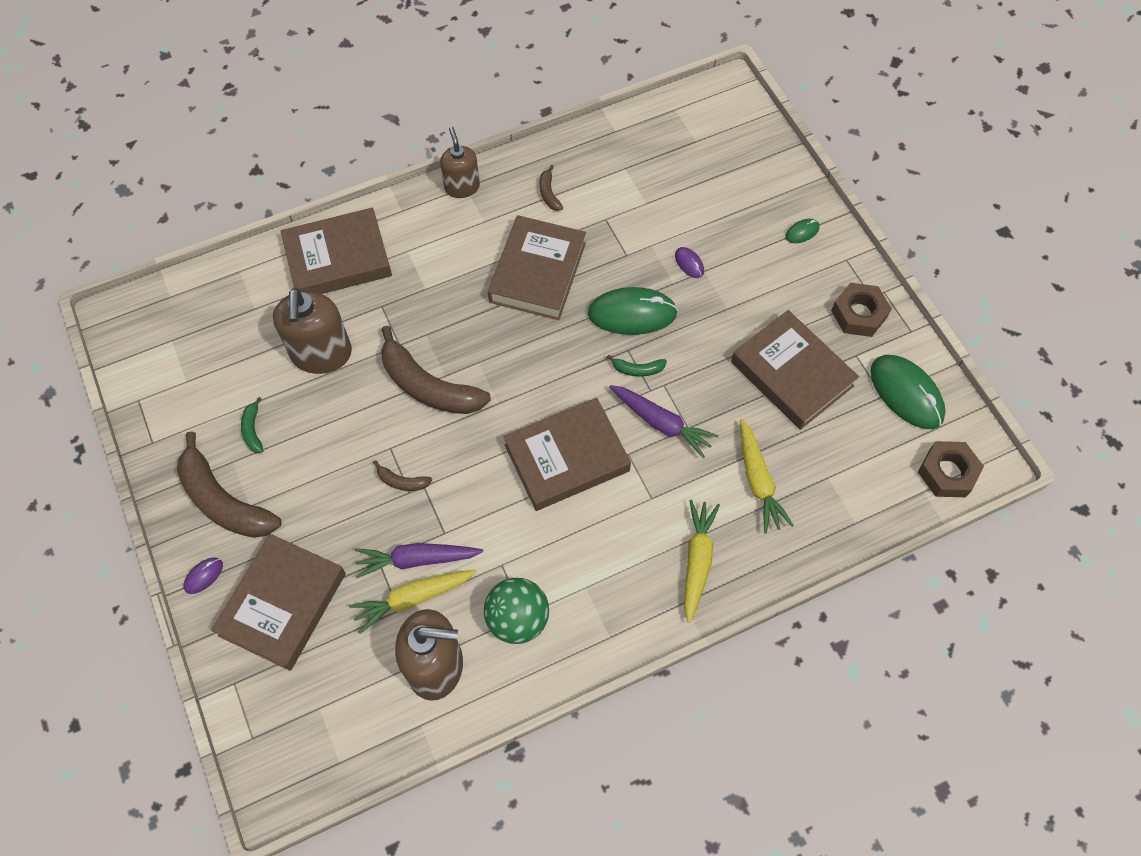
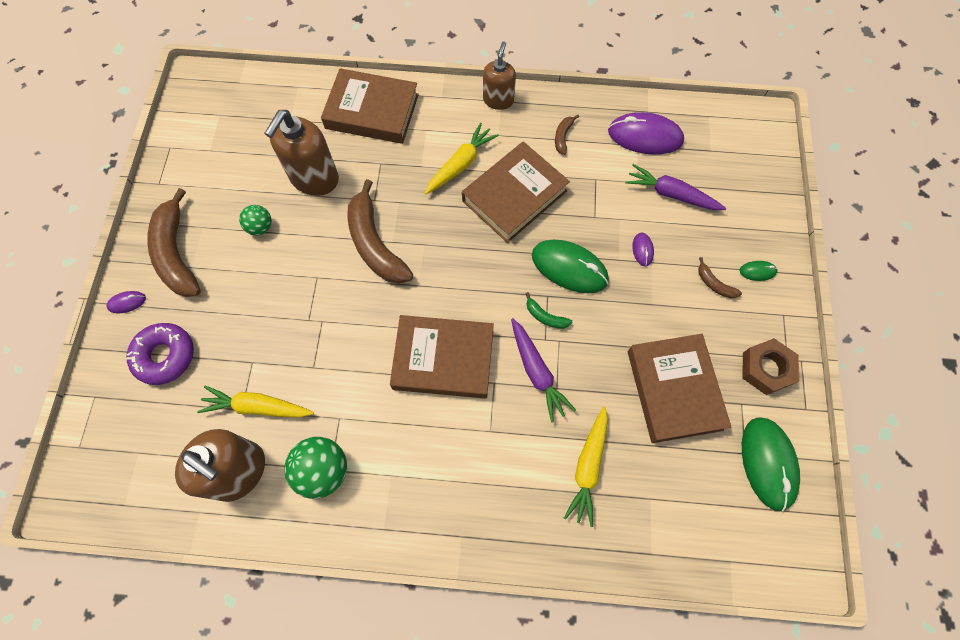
camera: 30 degrees right, 5 degrees up
(253, 430) = (230, 211): green banana -> none
(283, 604) = (165, 356): brown book -> purple donut
(297, 430) = (260, 227): none -> green ball
(402, 481) = (308, 309): brown banana -> brown banana (714, 284)
(417, 560) = (279, 377): purple carrot -> purple carrot (671, 194)
(627, 156) = (645, 136): none -> purple mouse
(697, 560) = (494, 507): yellow carrot -> yellow carrot (460, 164)
(947, 473) = (763, 557): brown nut -> none

